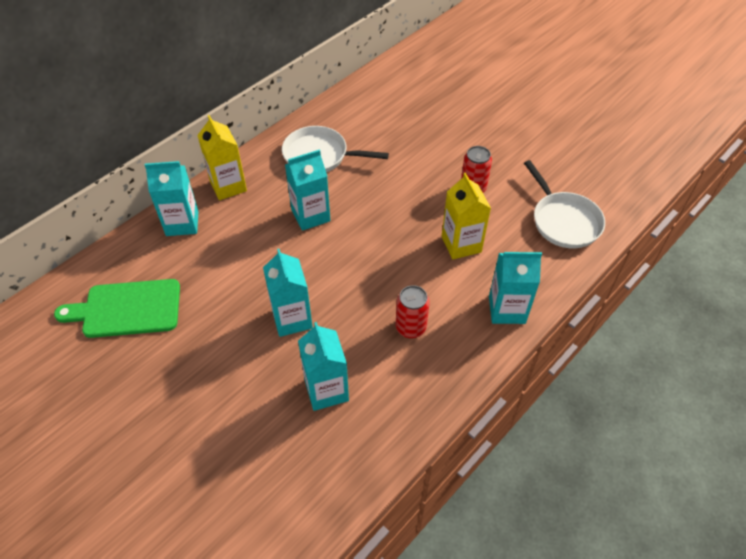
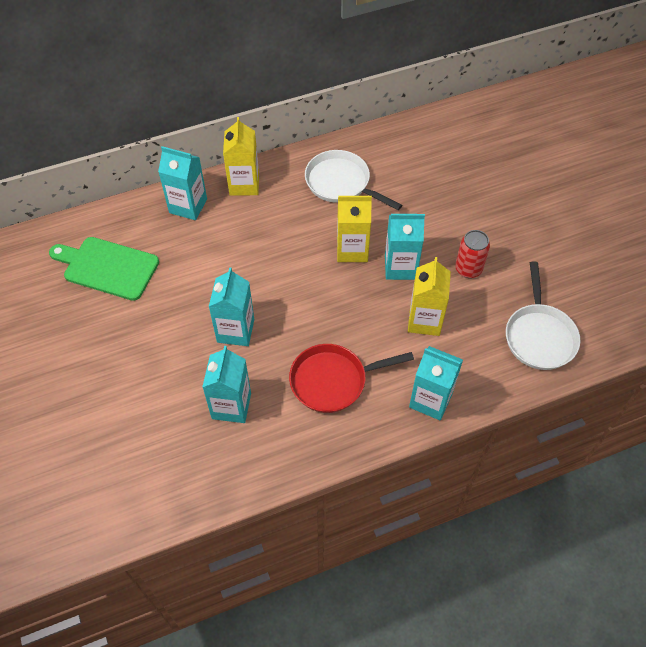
camera: 25 degrees right, 5 degrees up
(310, 215) = (302, 240): turquoise carton -> turquoise carton (400, 267)
(362, 208) = (352, 250): none -> yellow carton
(410, 327) = (333, 381): red can -> red pan

